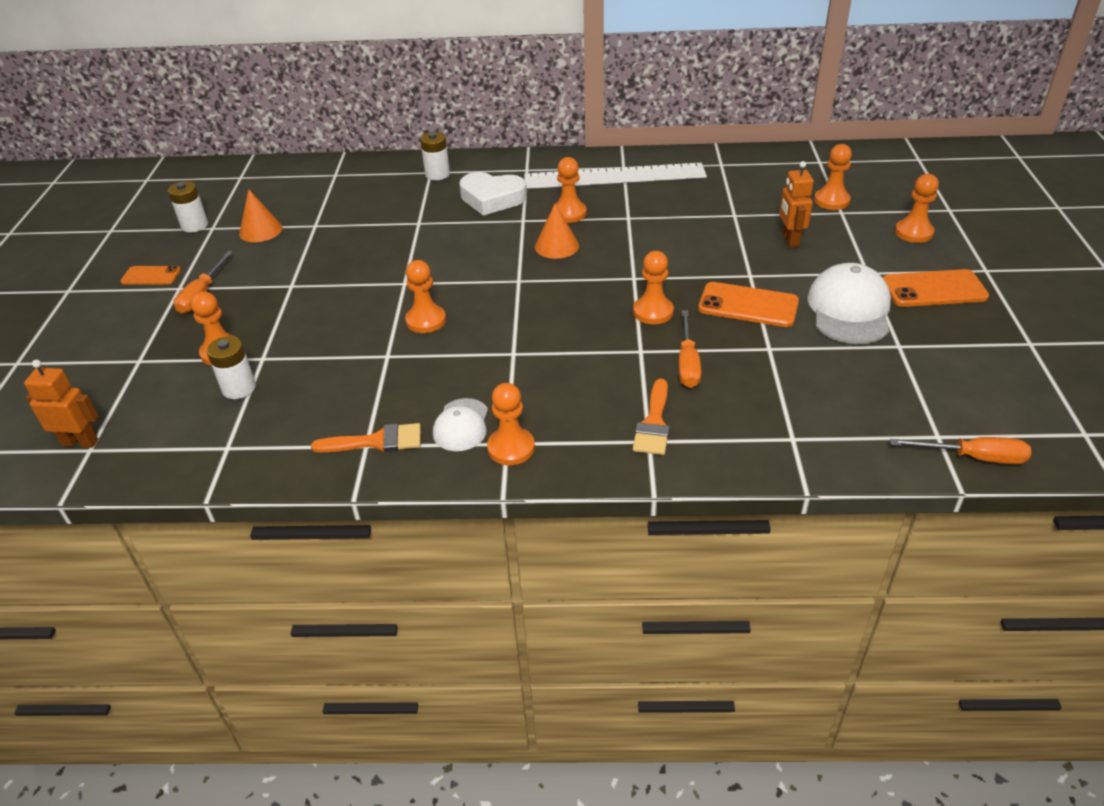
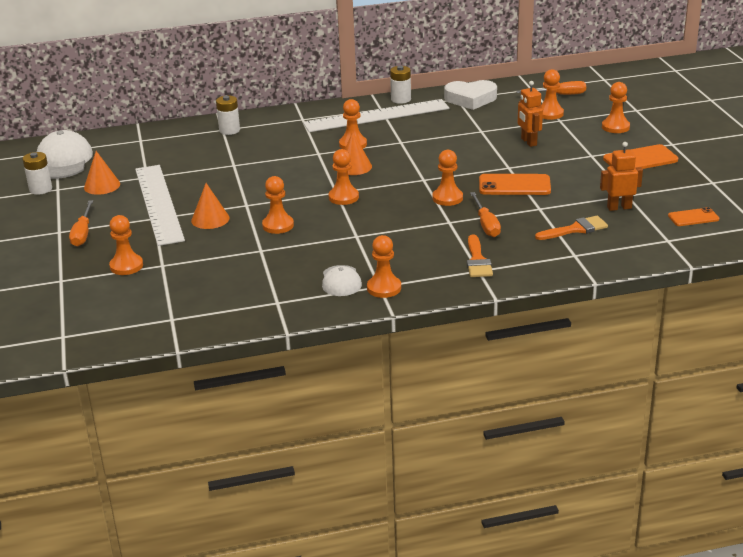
camera: 15 degrees left, 10 degrees down
(80, 442) = (51, 333): orange robot -> orange robot (619, 207)
(151, 276) = (28, 227): orange phone -> orange phone (693, 217)
(239, 388) = (156, 285): white battery -> white battery (401, 99)
(307, 265) = (158, 203): none -> white ruler
(352, 297) = (210, 219): none -> orange cone
(376, 441) = (283, 299): orange brush -> orange brush (575, 229)
(492, 198) = (285, 142): white heart -> white heart (470, 99)
(524, 290) = (343, 197): none -> orange pawn
(849, 309) = (586, 179): white cap -> white cap (63, 161)
(973, 457) = (692, 248): orange screwdriver -> orange screwdriver (559, 95)

